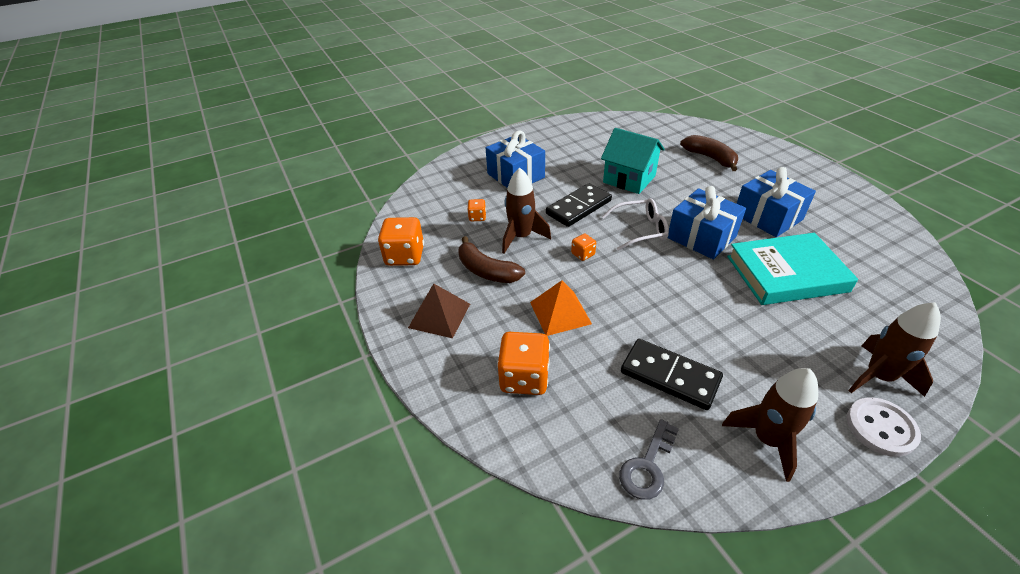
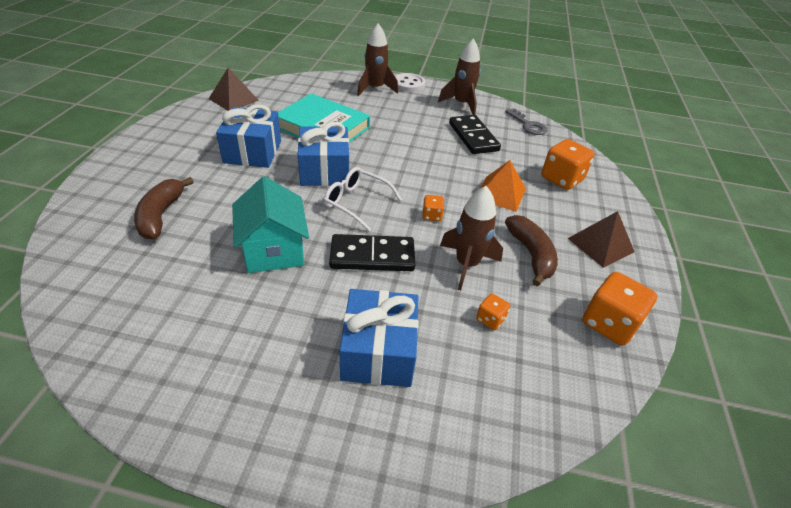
camera: 145 degrees left, 0 degrees up
(648, 466) = (528, 125): grey key -> grey key turned 75 degrees clockwise
(900, 247) = (233, 99): none -> brown pyramid

